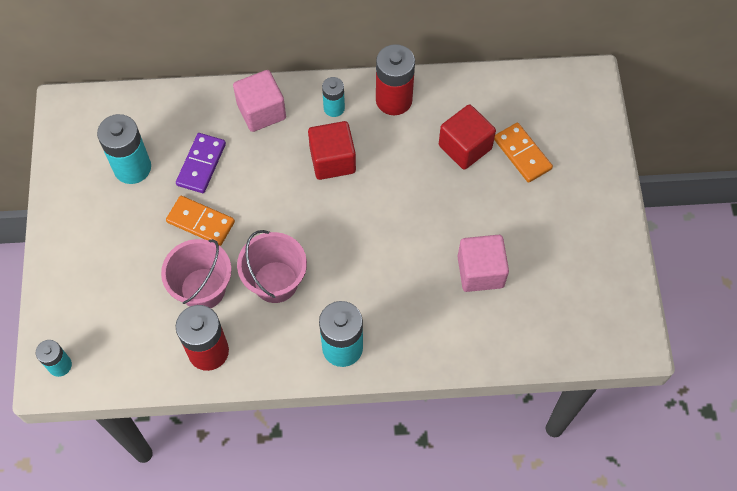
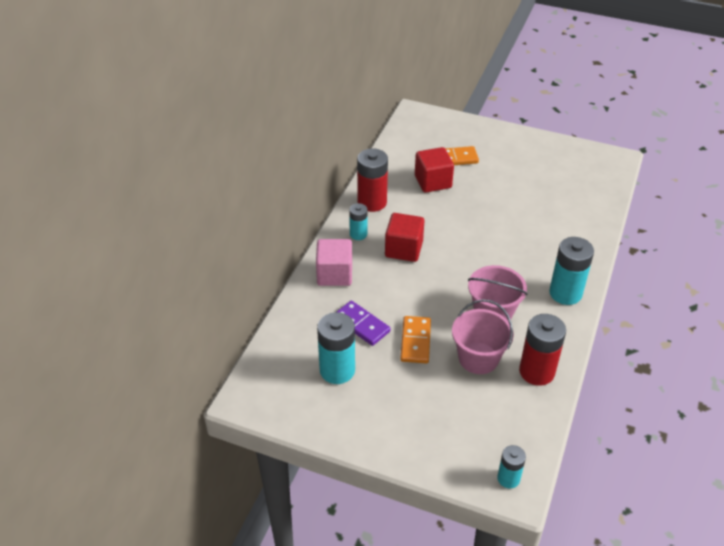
camera: 65 degrees left, 20 degrees down
(200, 222) = (415, 341): orange domino -> orange domino turned 45 degrees counterclockwise
(480, 271) = (535, 206): pink cube -> none

